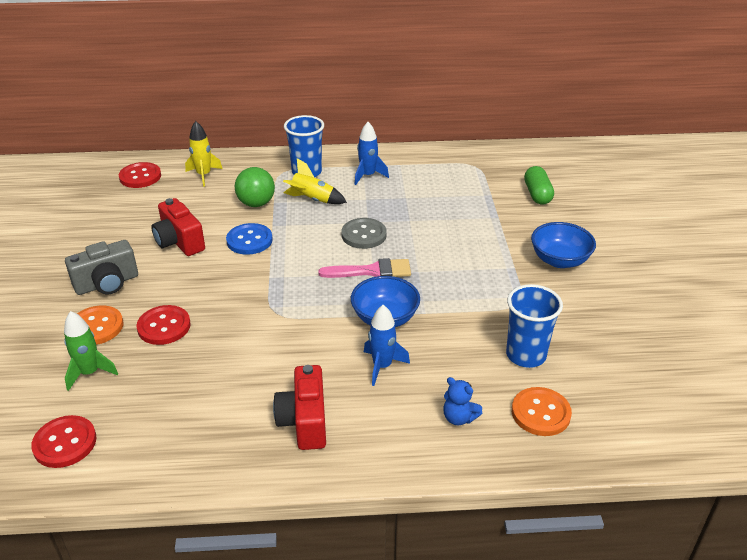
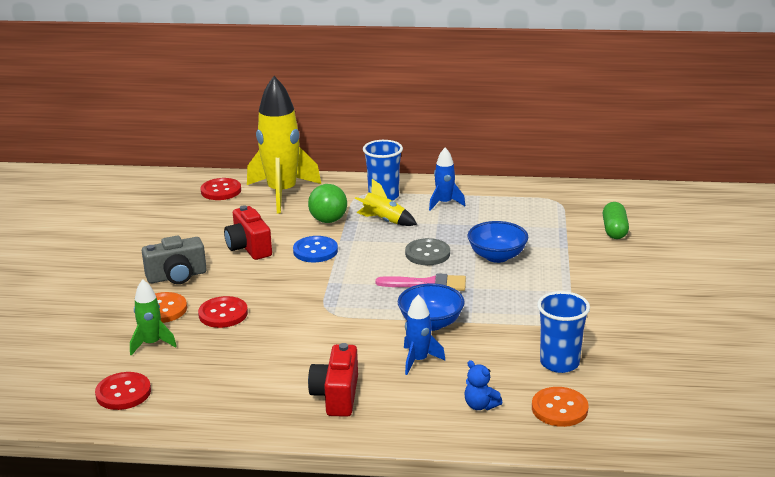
camera: 10 degrees right, 10 degrees down
(204, 175) = (282, 193): yellow rocket -> yellow rocket, size x2.07
(559, 260) = (619, 288): blue bowl -> blue bowl (497, 256)

